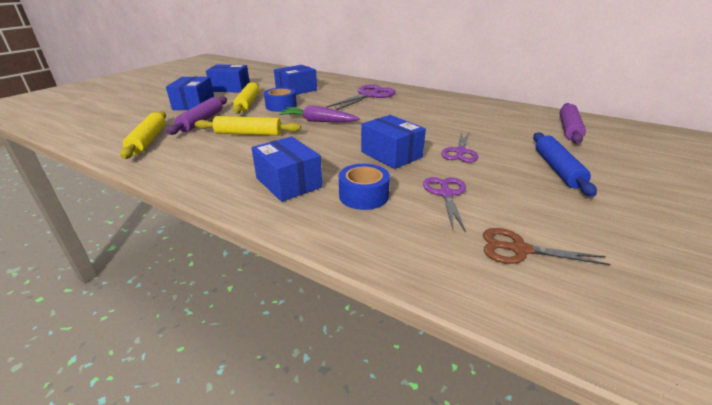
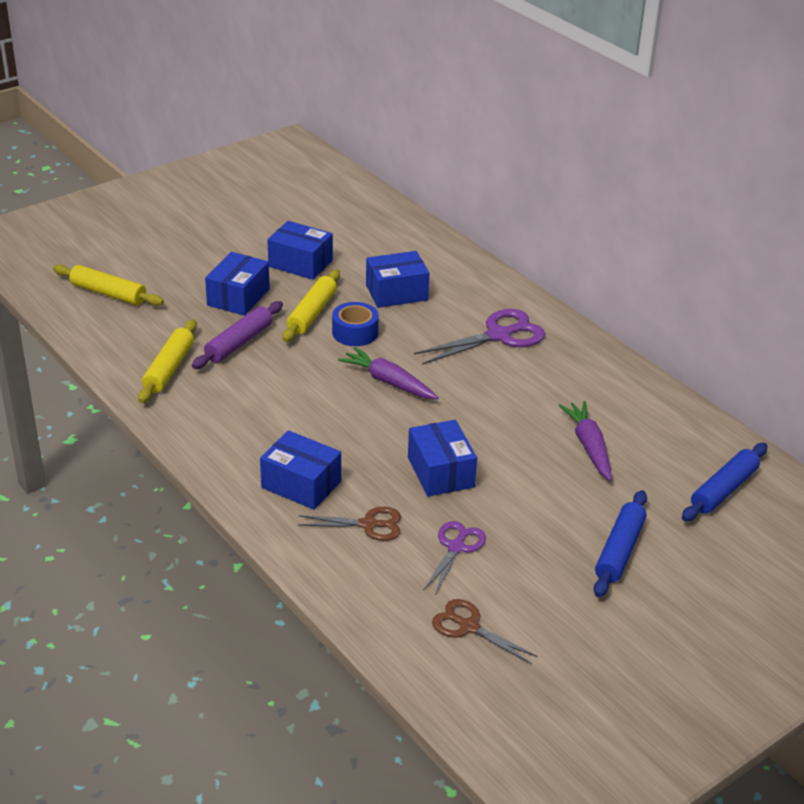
camera: 20 degrees right, 5 degrees up
(248, 133) = (289, 386): yellow rolling pin -> yellow rolling pin (108, 293)
(288, 183) = (301, 484): blue box -> blue box turned 45 degrees counterclockwise
(363, 196) = (368, 525): blue tape -> brown scissors
(460, 152) = (529, 491): purple scissors -> none
(470, 126) = (589, 446): none -> purple carrot
(569, 129) = (724, 490): purple rolling pin -> blue rolling pin

